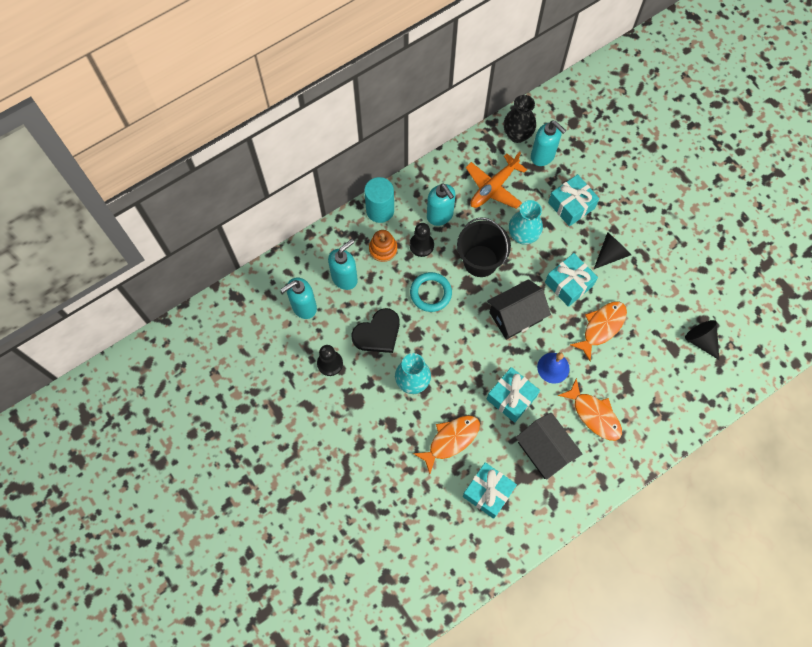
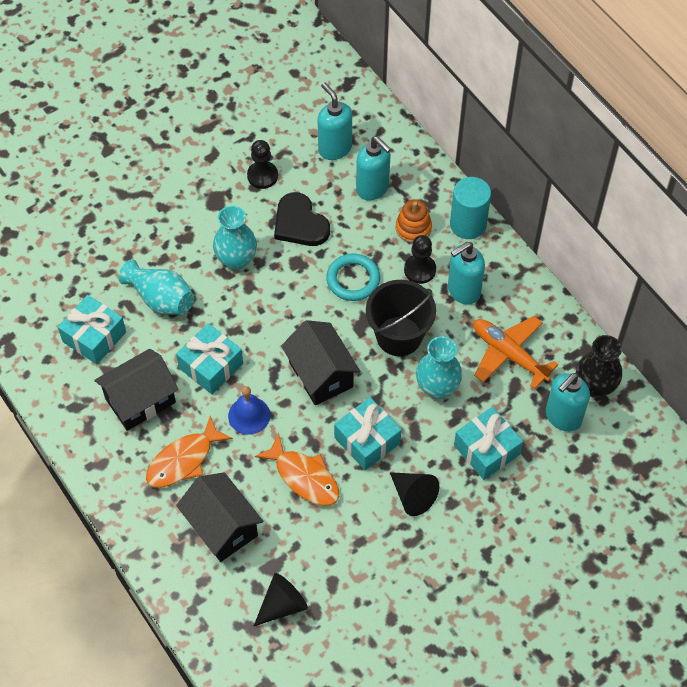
camera: 90 degrees right, 10 degrees down
(451, 440) = (161, 299): orange fish -> turquoise vase
(646, 384) = (222, 527): none -> black house

